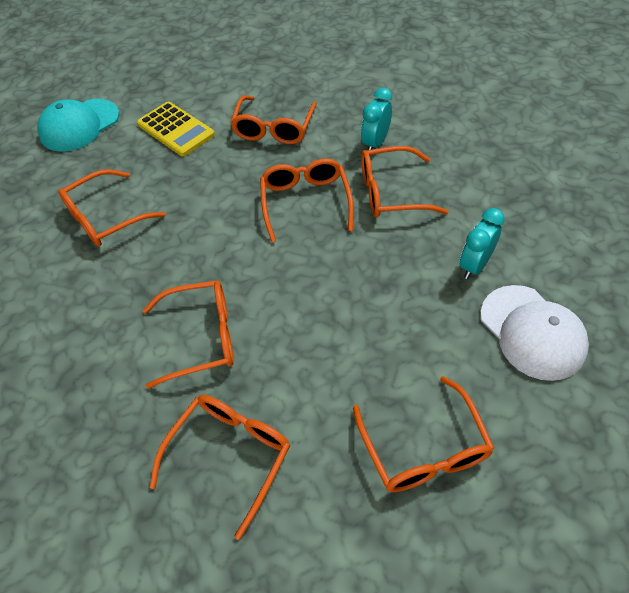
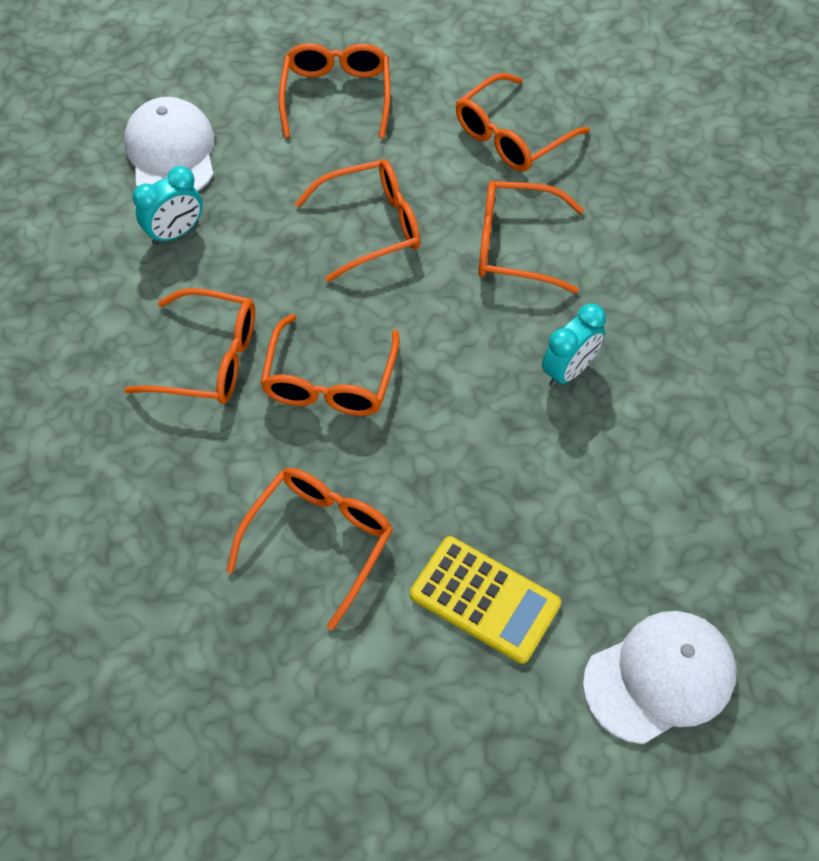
camera: 165 degrees left, 5 degrees up
(79, 125) = (659, 677): turquoise cap -> white cap
(105, 217) = (618, 448): orange glasses -> orange glasses (371, 226)
(176, 129) = (484, 599): yellow calculator -> yellow calculator turned 150 degrees clockwise
(375, 143) = (179, 452): turquoise clock -> turquoise clock (568, 370)

